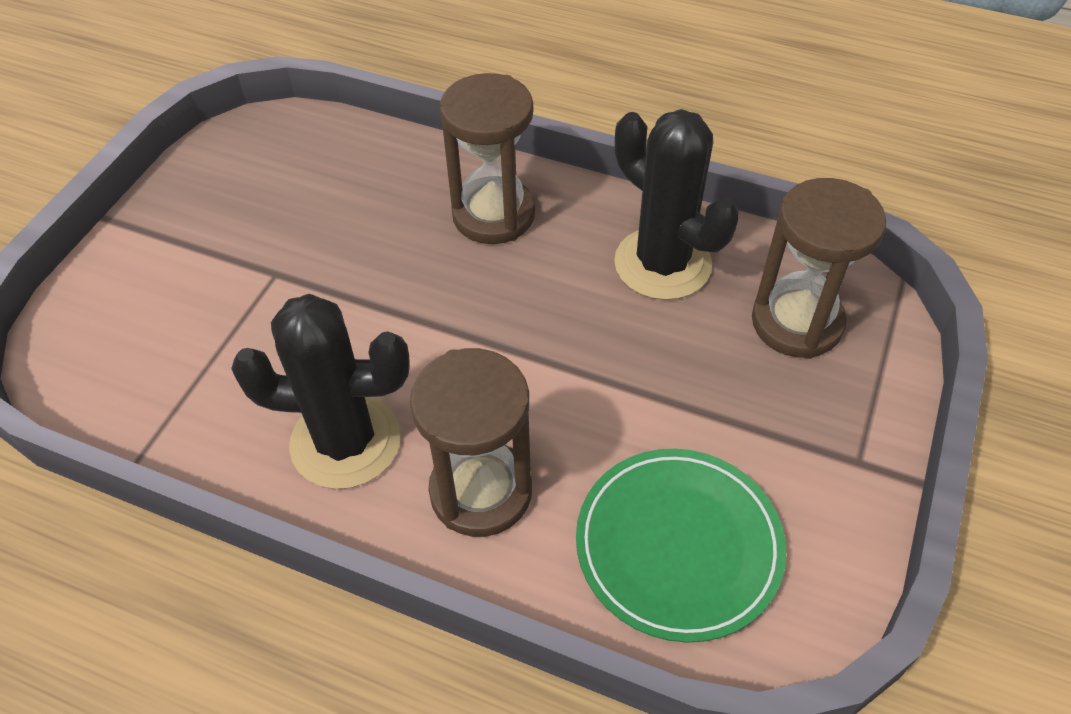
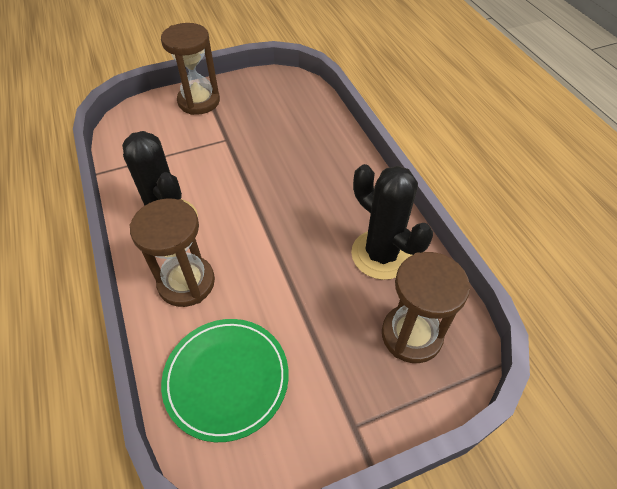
camera: 45 degrees right, 0 degrees up
(493, 215) = (335, 177): brown hourglass -> brown hourglass (199, 101)
(662, 264) = (381, 254): black cactus -> black cactus turned 45 degrees counterclockwise

